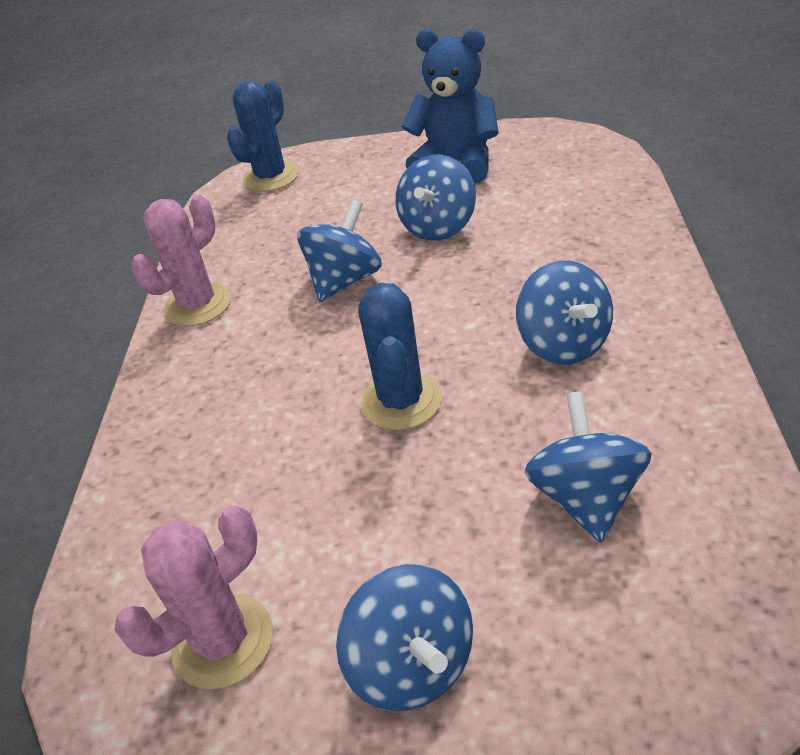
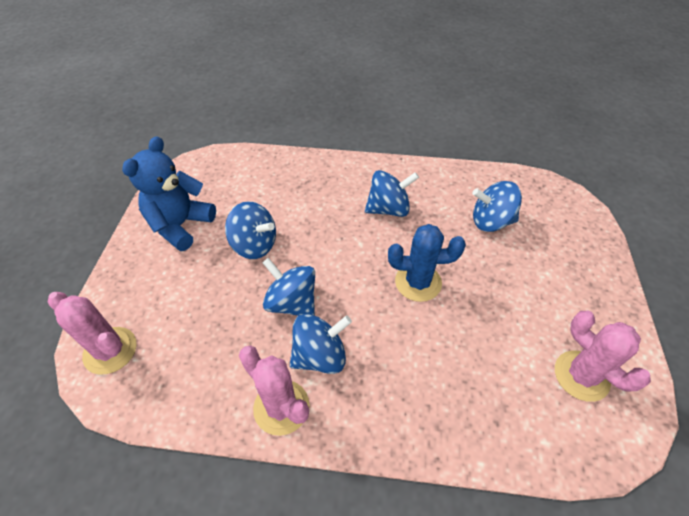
camera: 90 degrees left, 10 degrees up
(271, 177) = (110, 350): blue cactus -> pink cactus
(412, 664) = (582, 294): blue spinning top -> blue spinning top (320, 355)

